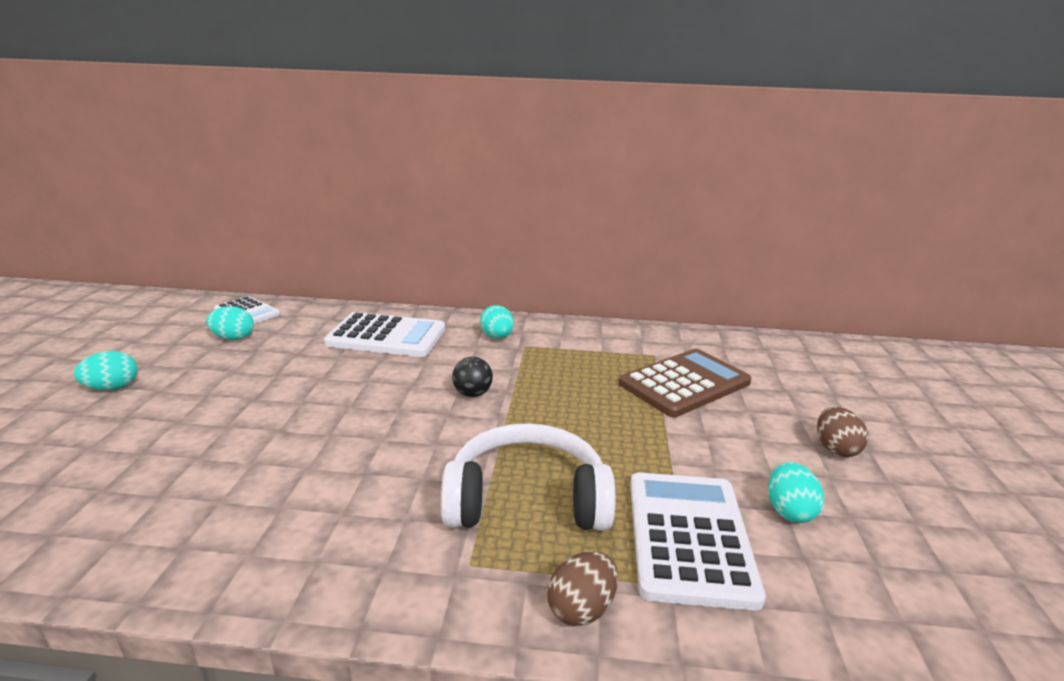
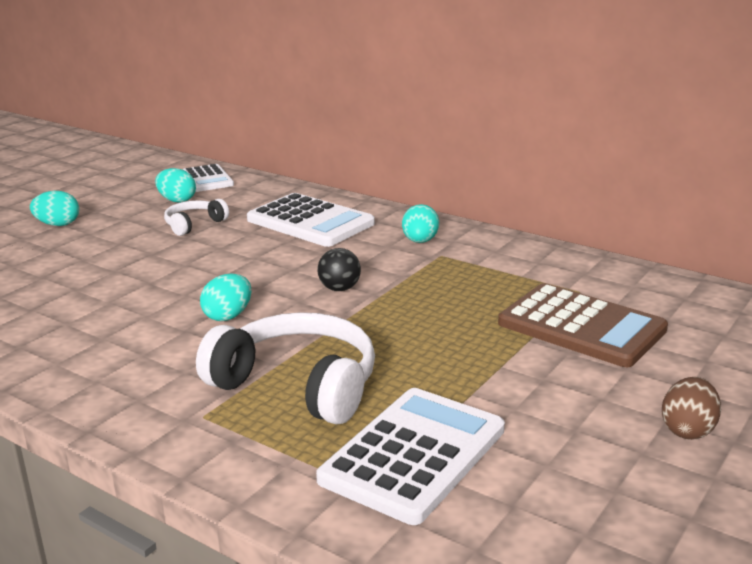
camera: 30 degrees right, 0 degrees up
(274, 359) = (194, 224): none -> white headphones
(581, 609) = (257, 472): brown egg -> none
(684, 383) = (581, 326): brown calculator -> brown calculator turned 45 degrees clockwise
(789, 511) = (548, 465): turquoise egg -> turquoise egg (228, 316)

